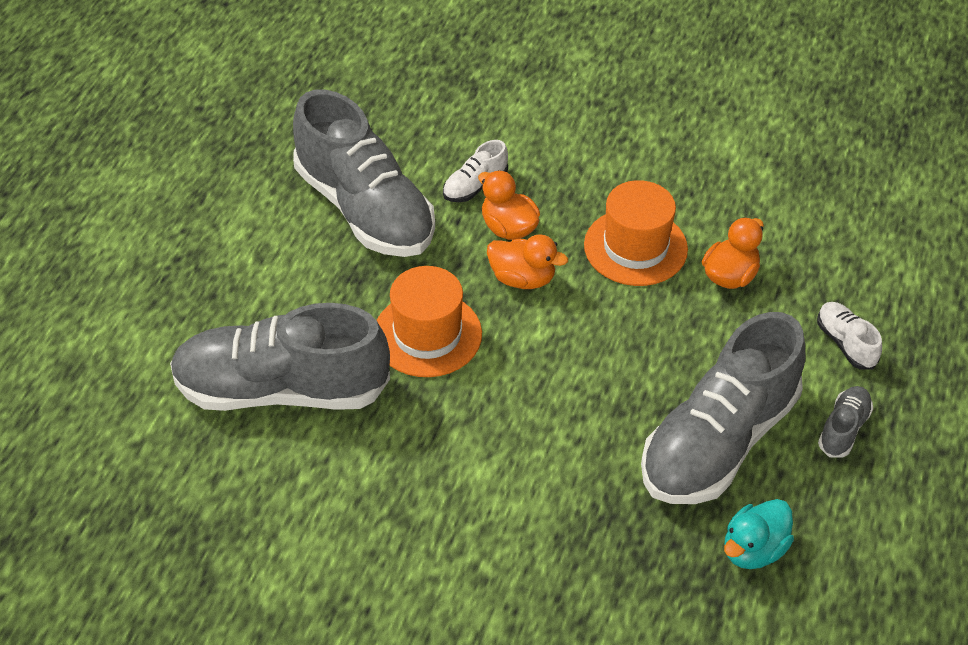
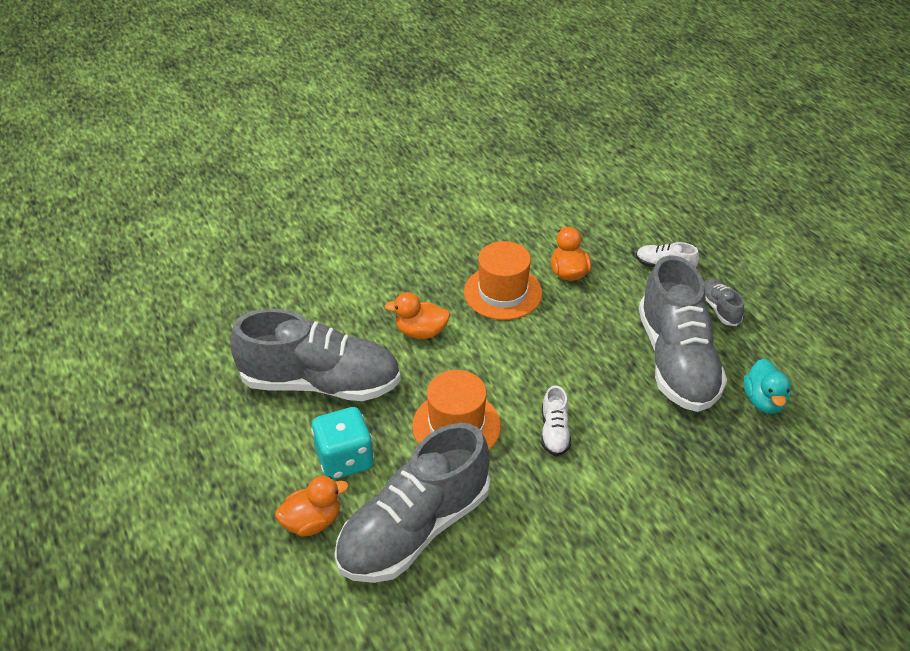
camera: 45 degrees left, 5 degrees down
(302, 289) = (344, 459): none -> turquoise dice
(475, 186) = (370, 322): white shoe -> white shoe (554, 432)
(522, 278) = (466, 354): orange duck -> orange duck (312, 522)

